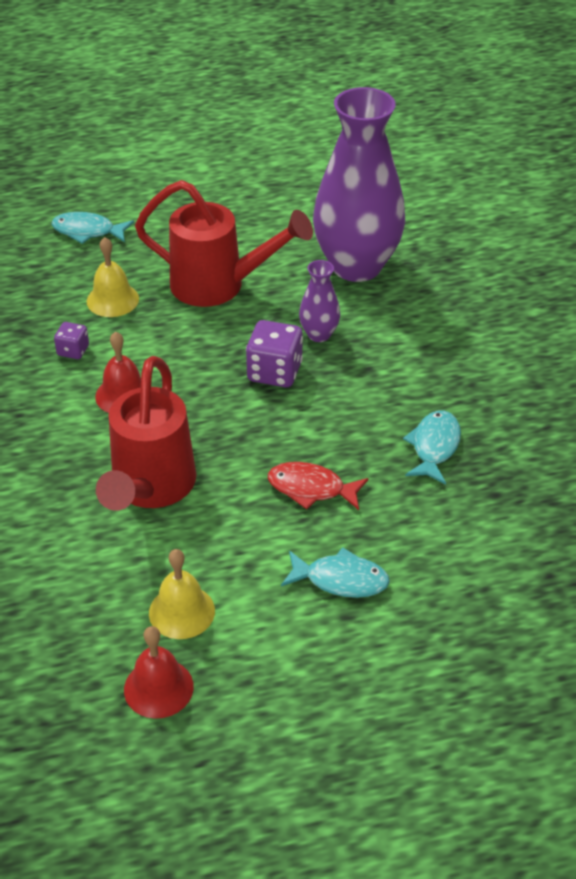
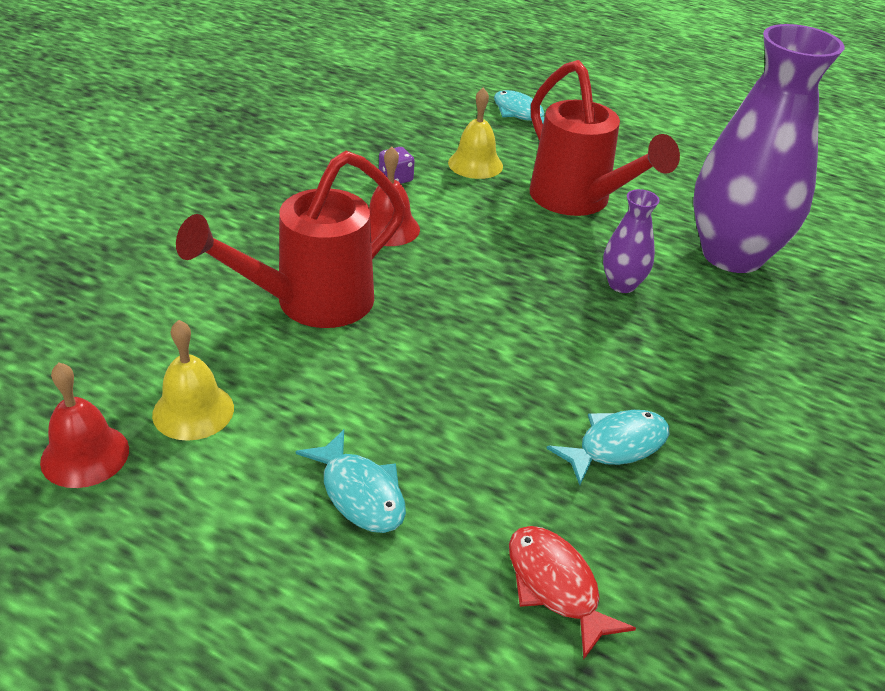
camera: 40 degrees right, 5 degrees down
(274, 372) = (539, 288): purple dice -> none
(311, 489) = (443, 397): red fish -> red fish (556, 586)

